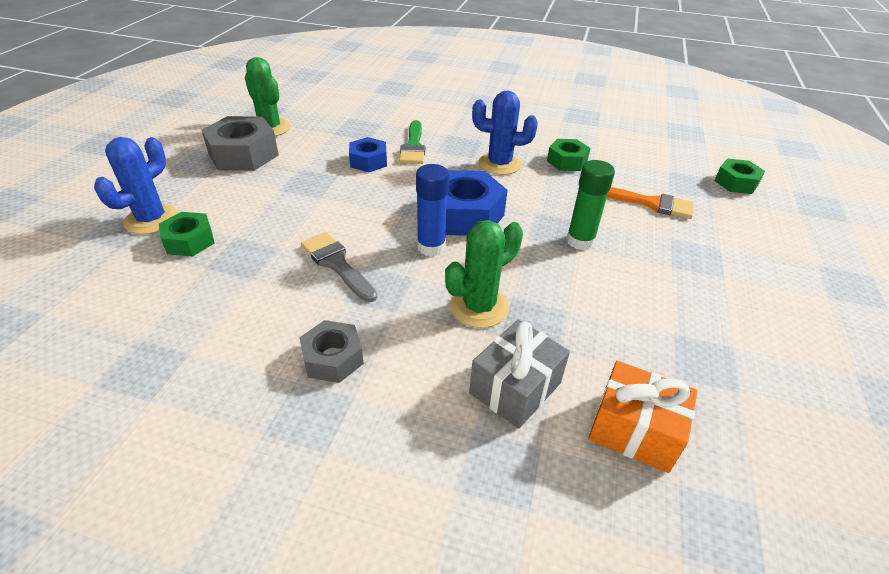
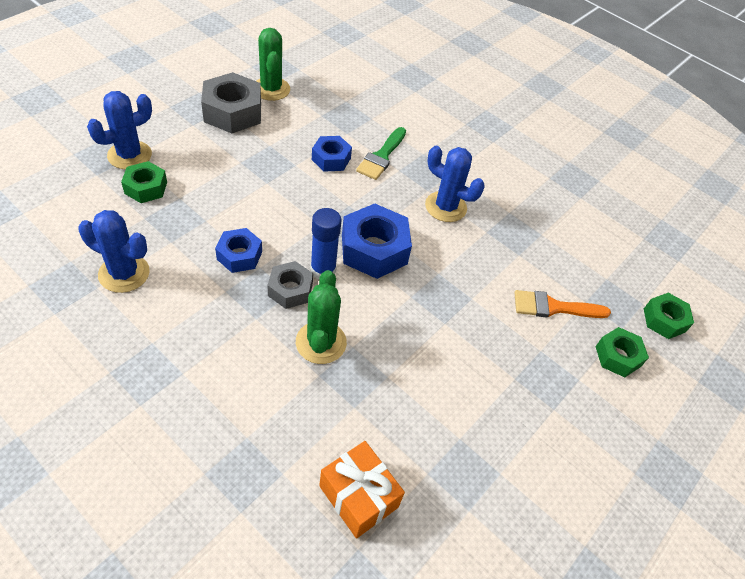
camera: 20 degrees right, 10 degrees up
(215, 326) = (124, 273): none -> blue cactus
(333, 358) = (187, 336): grey nut -> grey nut (290, 290)
(337, 264) = (239, 255): grey brush -> blue nut
(479, 307) = (321, 342): green cactus -> green cactus turned 75 degrees counterclockwise
(515, 388) = (298, 422): grey gift -> none
(567, 161) = (512, 228): green nut -> green nut (618, 356)
(580, 241) = (453, 318): green glue stick -> none
(650, 203) = (553, 307): orange brush -> orange brush turned 135 degrees clockwise

